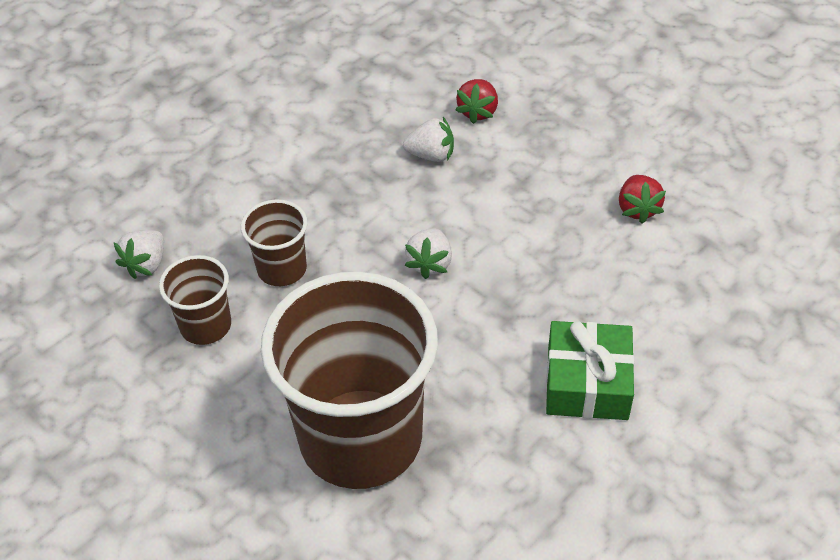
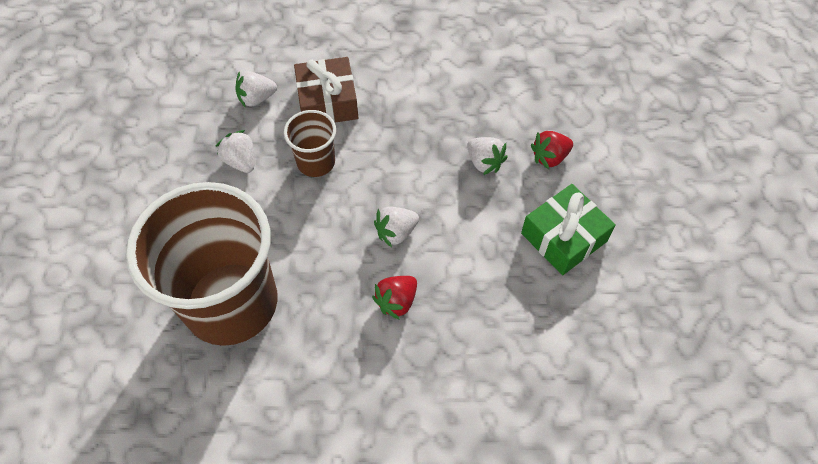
camera: 45 degrees right, 10 degrees up
(206, 326) = (241, 161): brown cup -> white strawberry
(223, 214) = (327, 101): none -> brown gift
(587, 382) = (387, 397): green gift -> green gift (564, 237)
(637, 209) = (568, 315): red strawberry -> red strawberry (396, 301)

